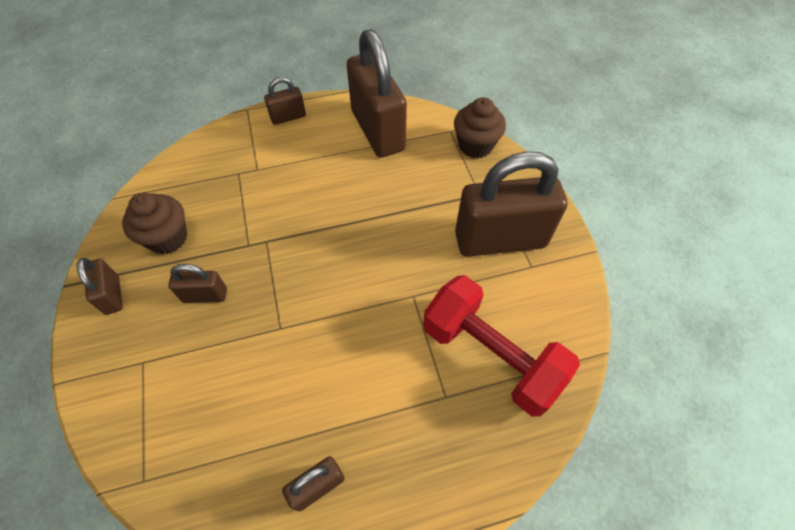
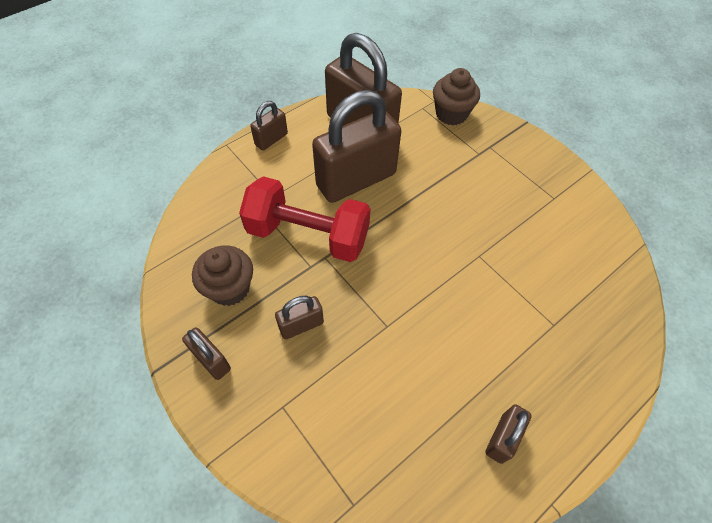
camera: 25 degrees left, 0 degrees up
(490, 355) = (567, 279): red dumbbell -> red dumbbell (308, 235)
(500, 239) = (518, 185): brown padlock -> brown padlock (356, 180)

